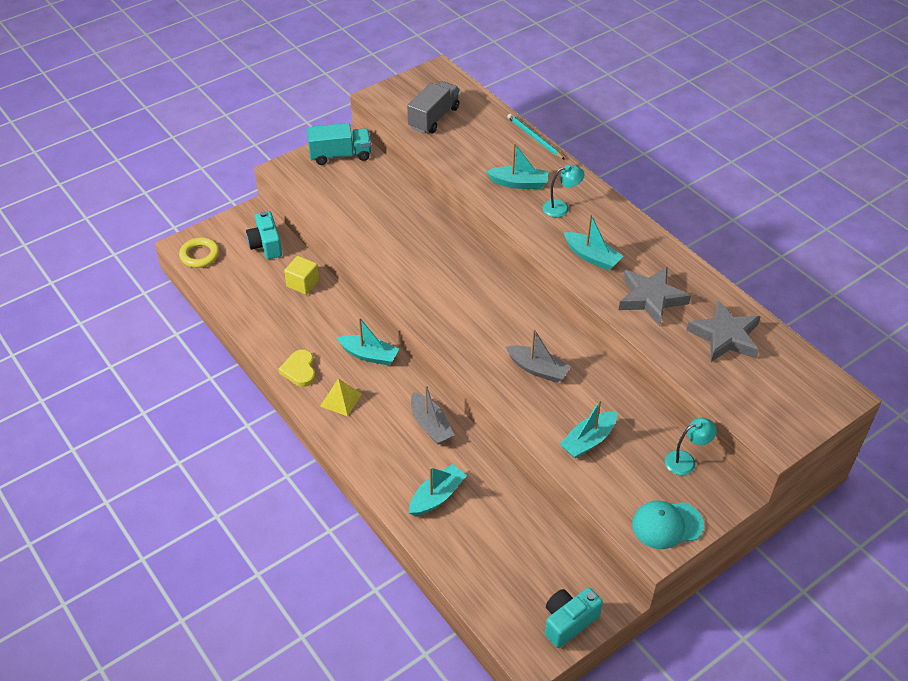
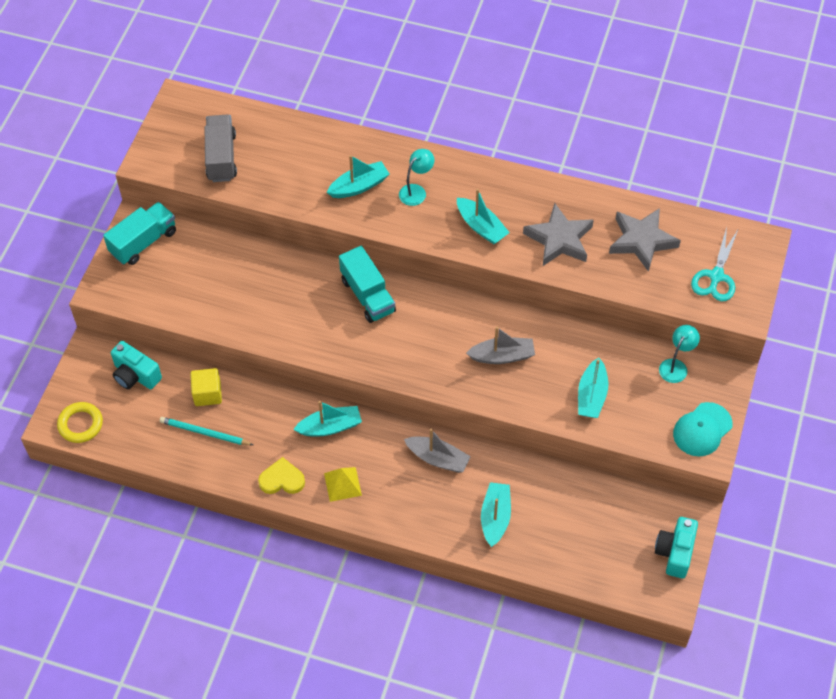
camera: 35 degrees left, 10 degrees up
(299, 370) = (282, 479): yellow heart -> yellow heart turned 135 degrees clockwise
(469, 270) = (368, 295): none -> turquoise truck
(534, 138) = (332, 129): turquoise pencil -> turquoise pencil (204, 433)
(591, 257) = (481, 227): turquoise boat -> turquoise boat turned 45 degrees clockwise
(772, 398) = (716, 276): none -> turquoise scissors

